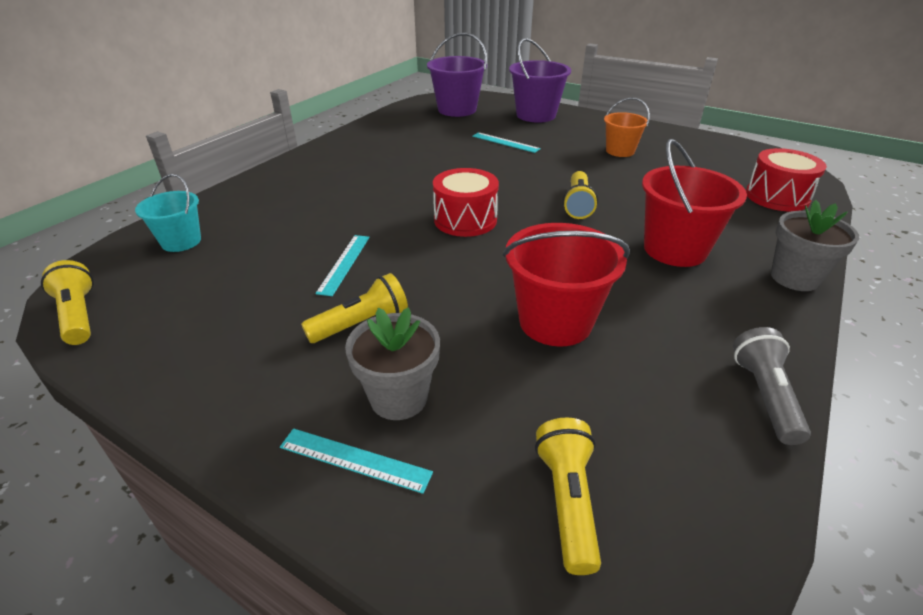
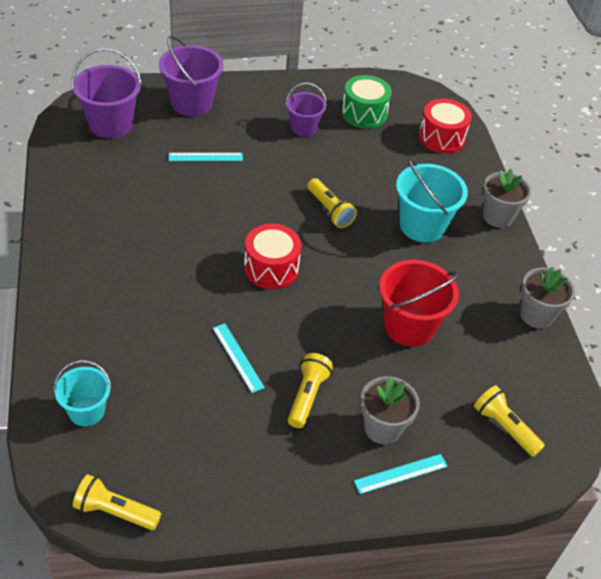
camera: 45 degrees left, 10 degrees up
(620, 151) = (304, 128): orange bucket -> purple bucket
(674, 249) = (422, 226): red bucket -> turquoise bucket
(697, 159) = (364, 114): none -> green drum
(764, 395) = (536, 315): grey flashlight -> grey flower pot

